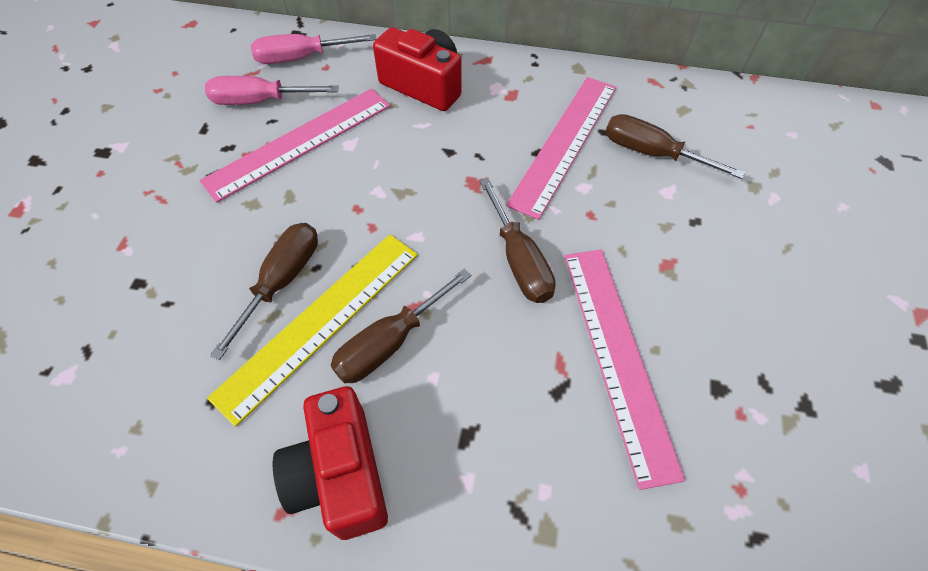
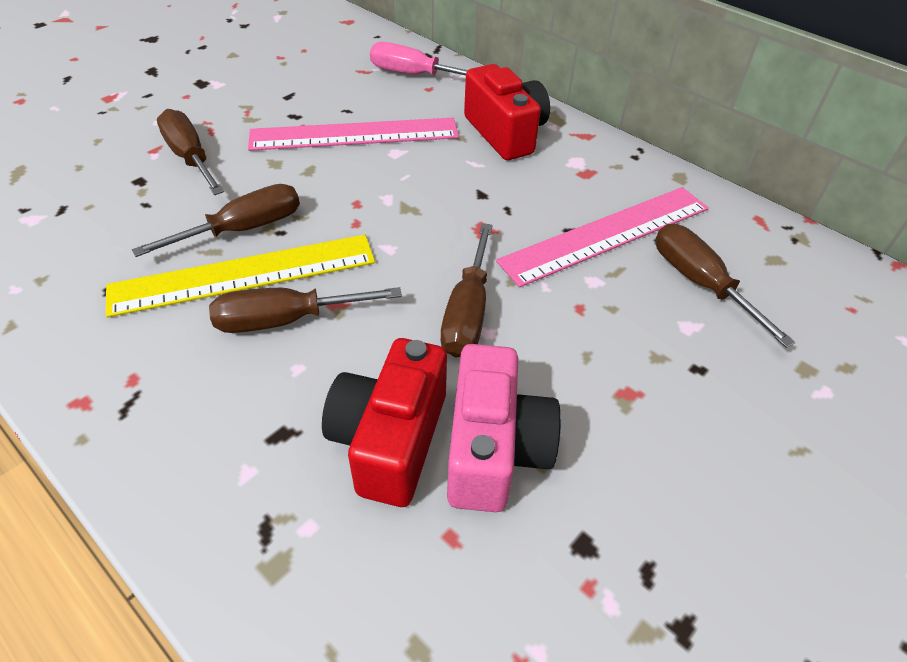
camera: 30 degrees right, 10 degrees down
(167, 236) = (190, 157): none -> brown screwdriver
(260, 101) = (351, 93): pink screwdriver -> none
(340, 474) = (147, 401): red camera -> red camera (390, 439)
(618, 356) = (494, 449): pink ruler -> pink camera

